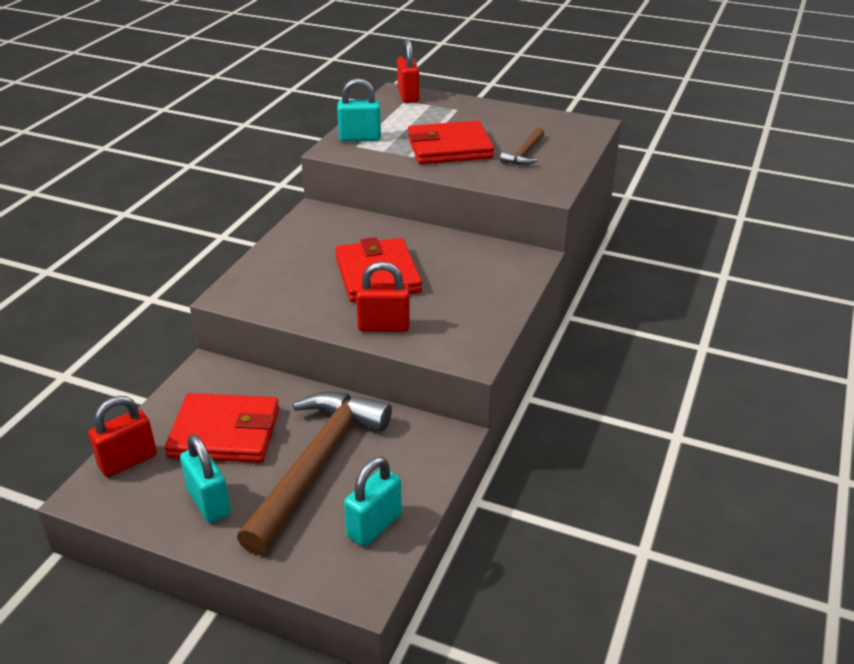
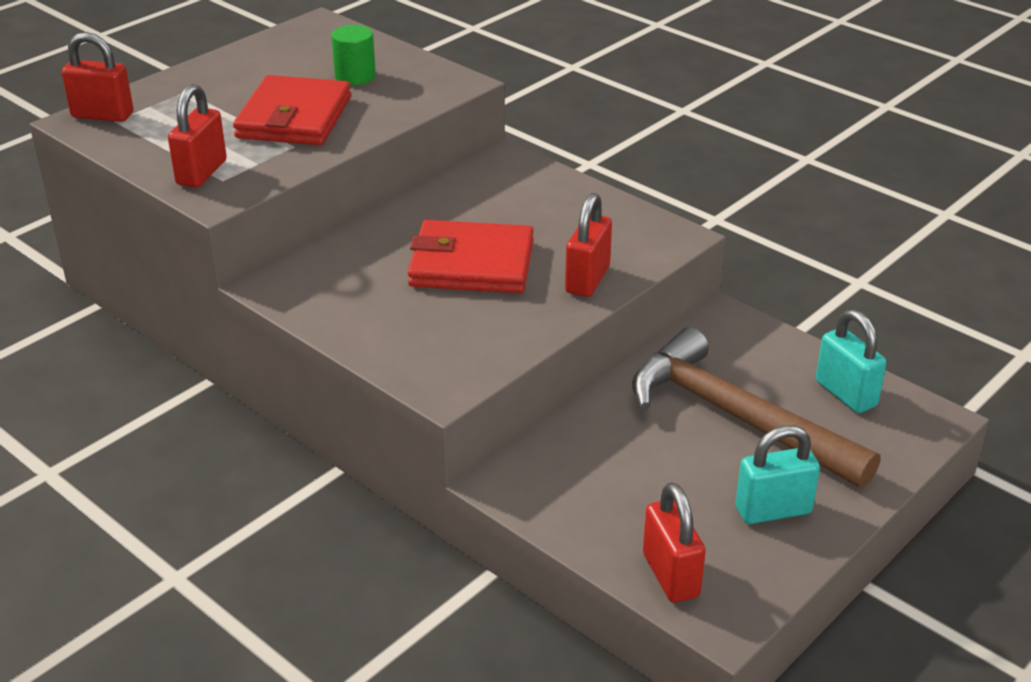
camera: 70 degrees left, 0 degrees up
(225, 433) = (649, 482): red wallet -> none
(360, 138) = (201, 173): turquoise padlock -> red padlock
(524, 153) = (355, 76): brown hammer -> green cylinder

